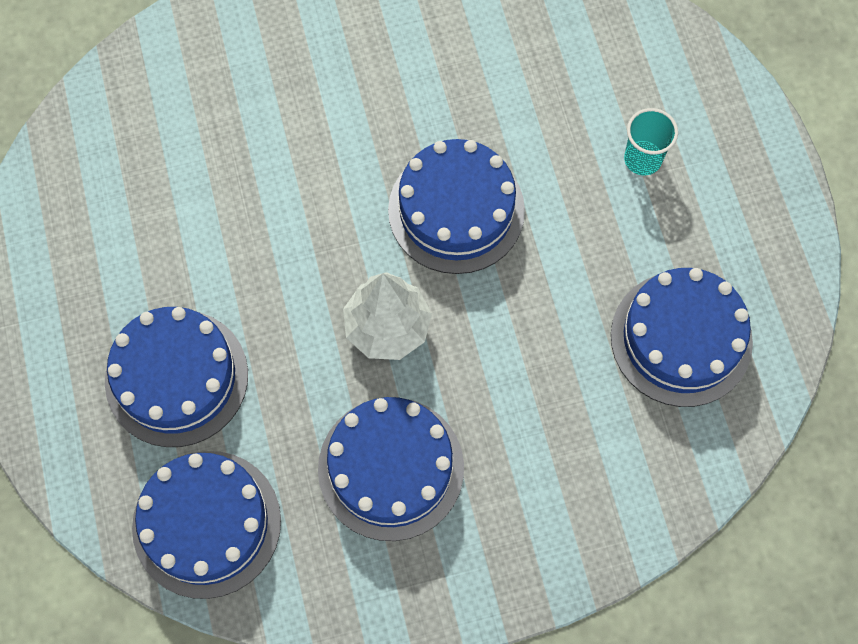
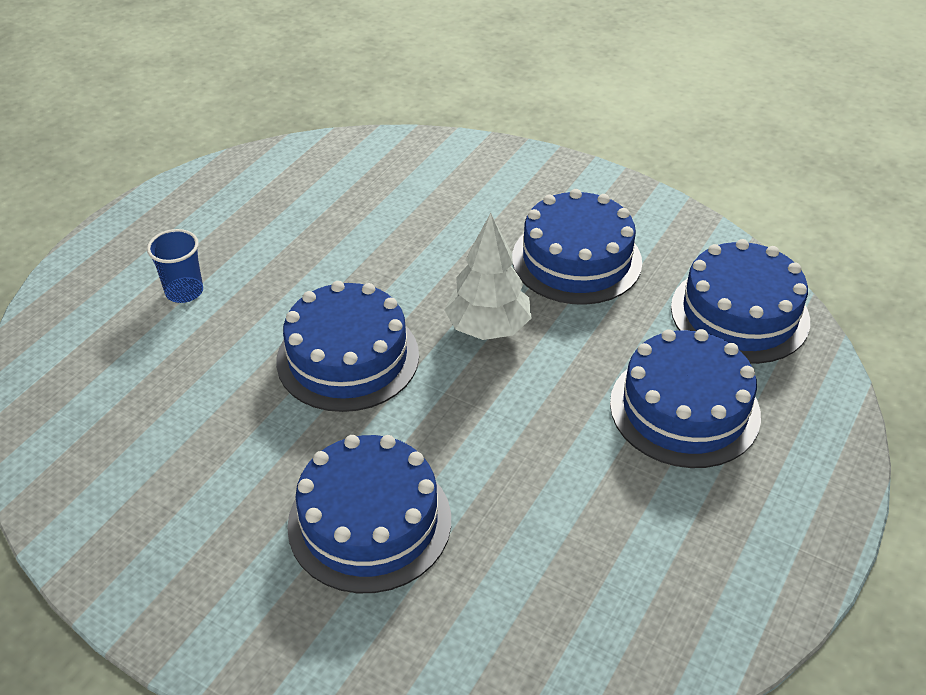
camera: 135 degrees left, 25 degrees down
(642, 159) = (184, 291): turquoise cup -> blue cup
(681, 338) = (313, 197): blue cake -> blue cake (369, 522)

